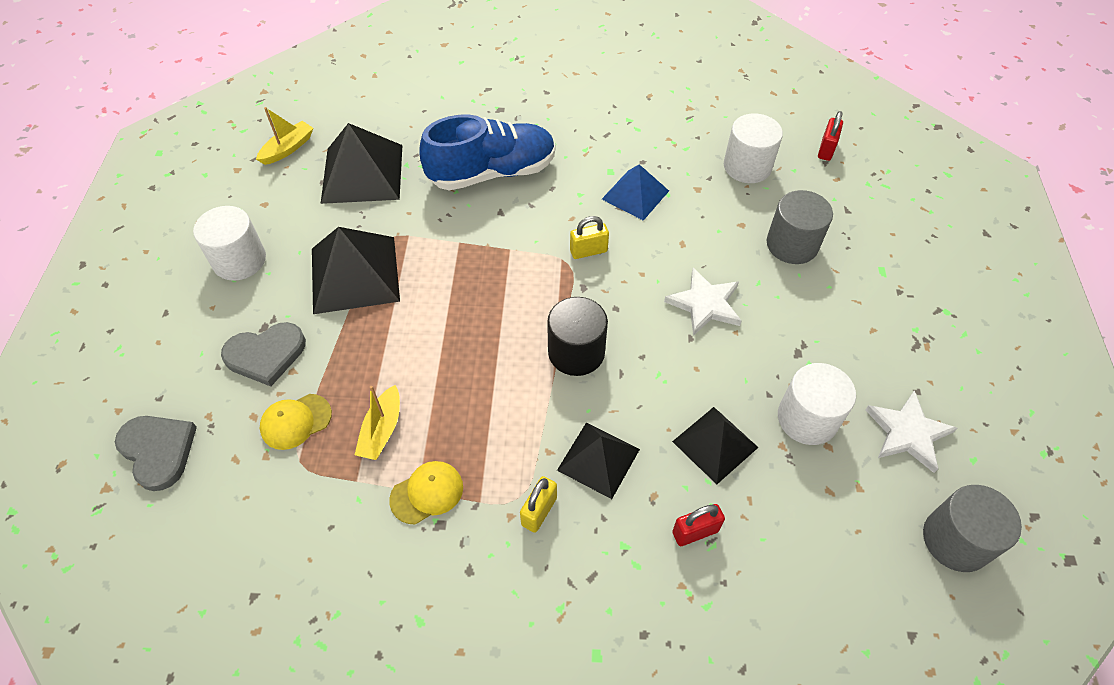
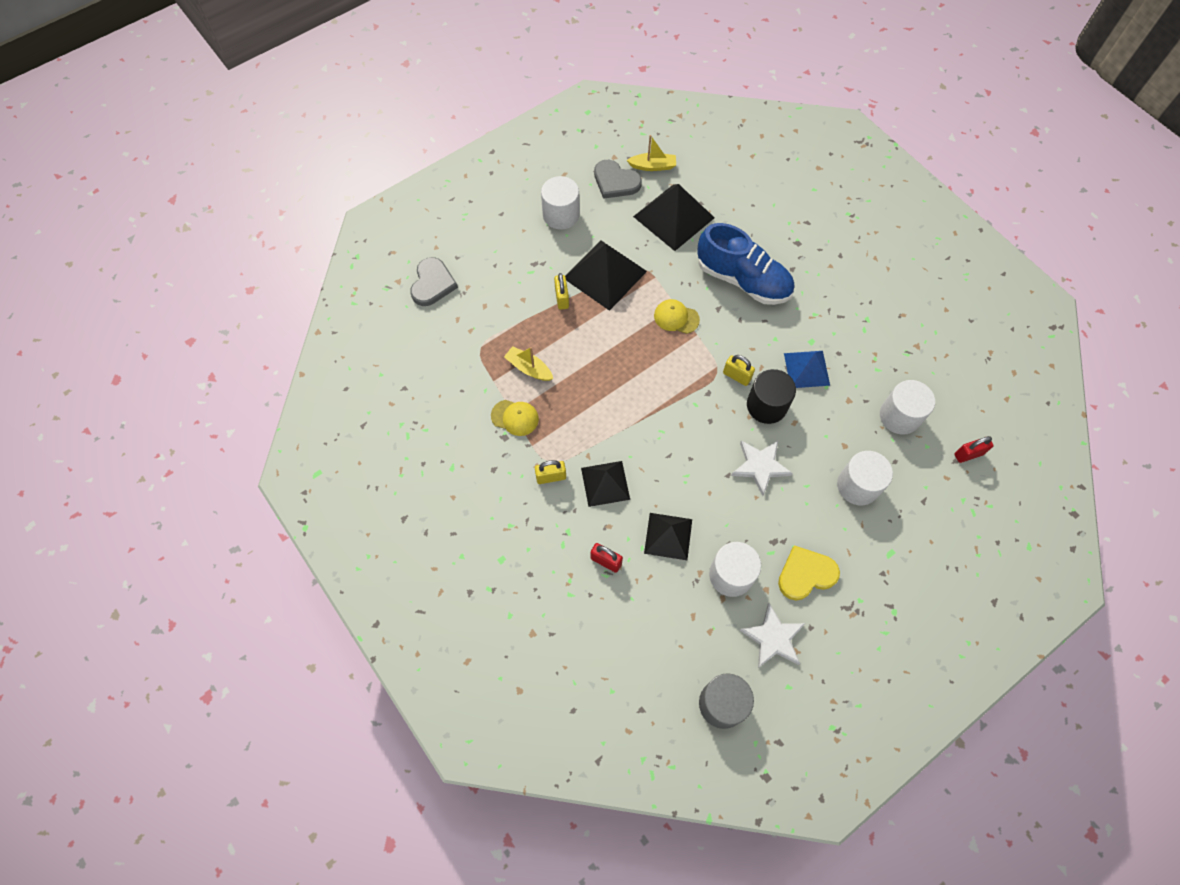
camera: 50 degrees right, 10 degrees up
(266, 355) = (520, 279): grey heart -> grey heart (615, 181)
(296, 421) = (498, 326): yellow cap -> yellow cap (676, 317)
(335, 333) = (562, 298): none -> yellow padlock
(382, 430) = (529, 368): yellow boat -> yellow boat turned 60 degrees clockwise
(576, 352) = (661, 422): black cylinder -> black cylinder (766, 405)
(792, 244) = (858, 485): grey cylinder -> white cylinder
(855, 352) = (806, 574): none -> yellow heart

